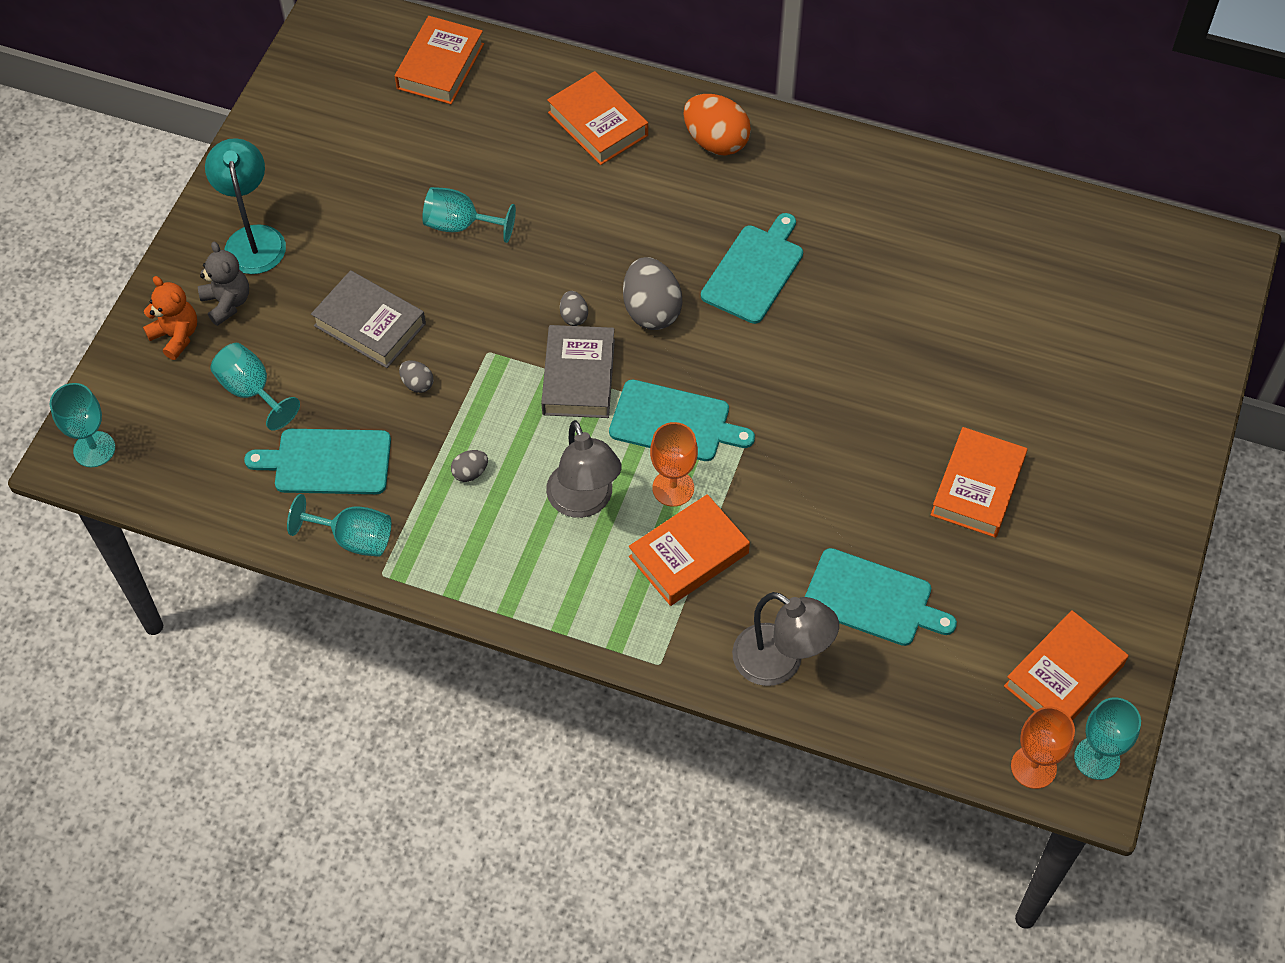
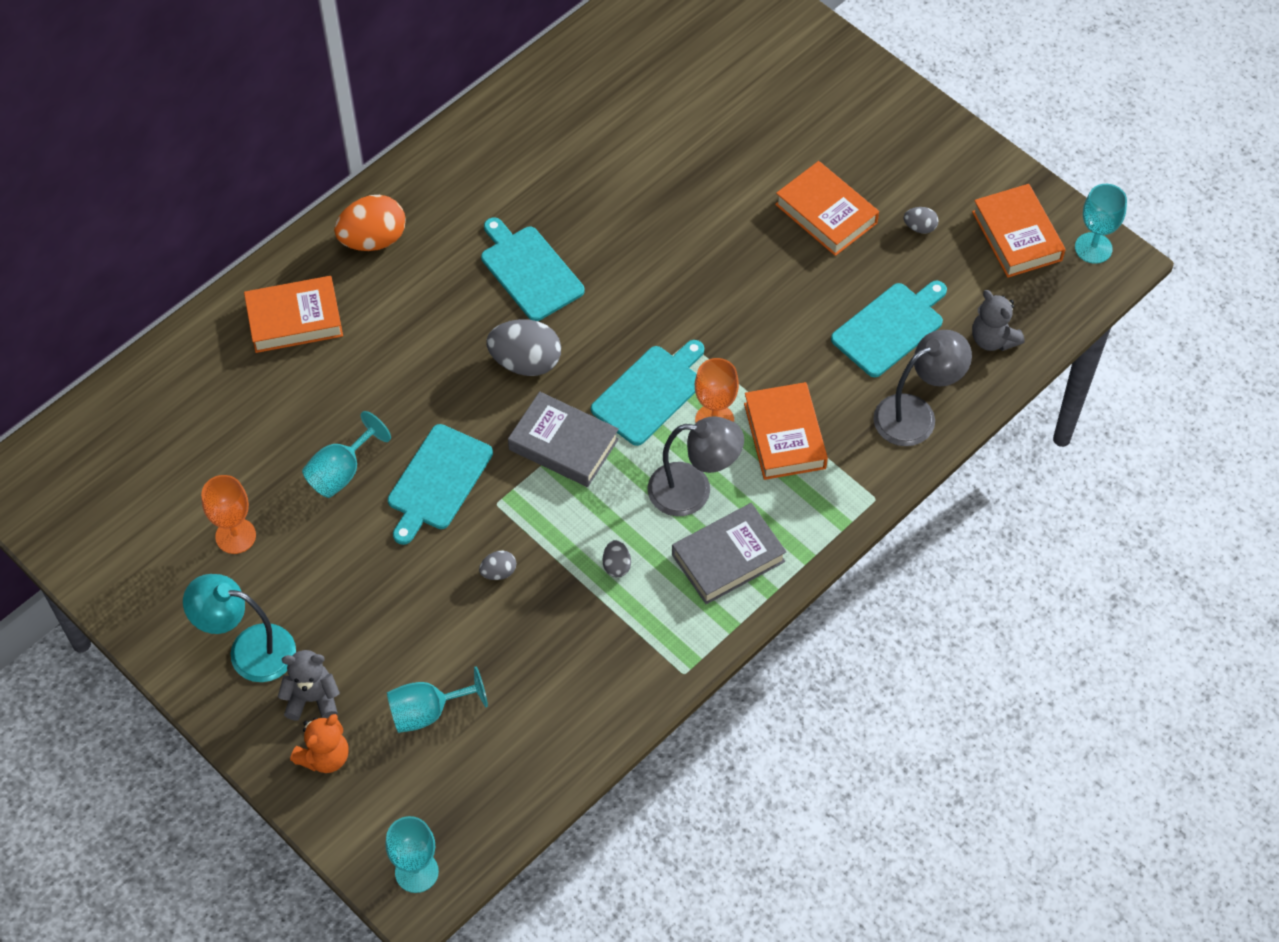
camera: 65 degrees left, 0 degrees up
(176, 336) = (325, 756): orange teddy bear -> orange teddy bear turned 150 degrees clockwise
(327, 462) = (542, 675): turquoise cutting board -> turquoise cutting board (437, 481)
(353, 538) = (635, 683): turquoise goblet -> none
(370, 325) = (410, 587): grey book -> grey book (728, 558)
(440, 66) = (140, 417): orange book -> none
(574, 316) = (497, 423): grey egg -> grey egg (920, 227)
(915, 701) = (993, 339): none -> grey teddy bear
(1033, 767) = (1082, 290): orange goblet -> orange goblet (235, 536)

